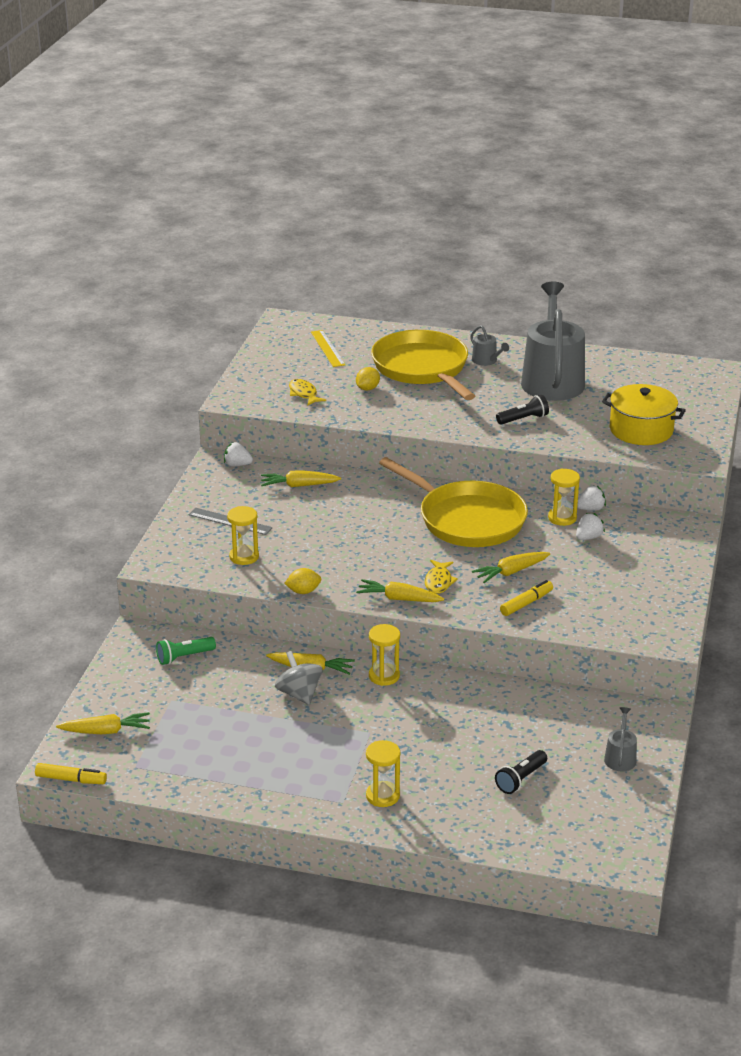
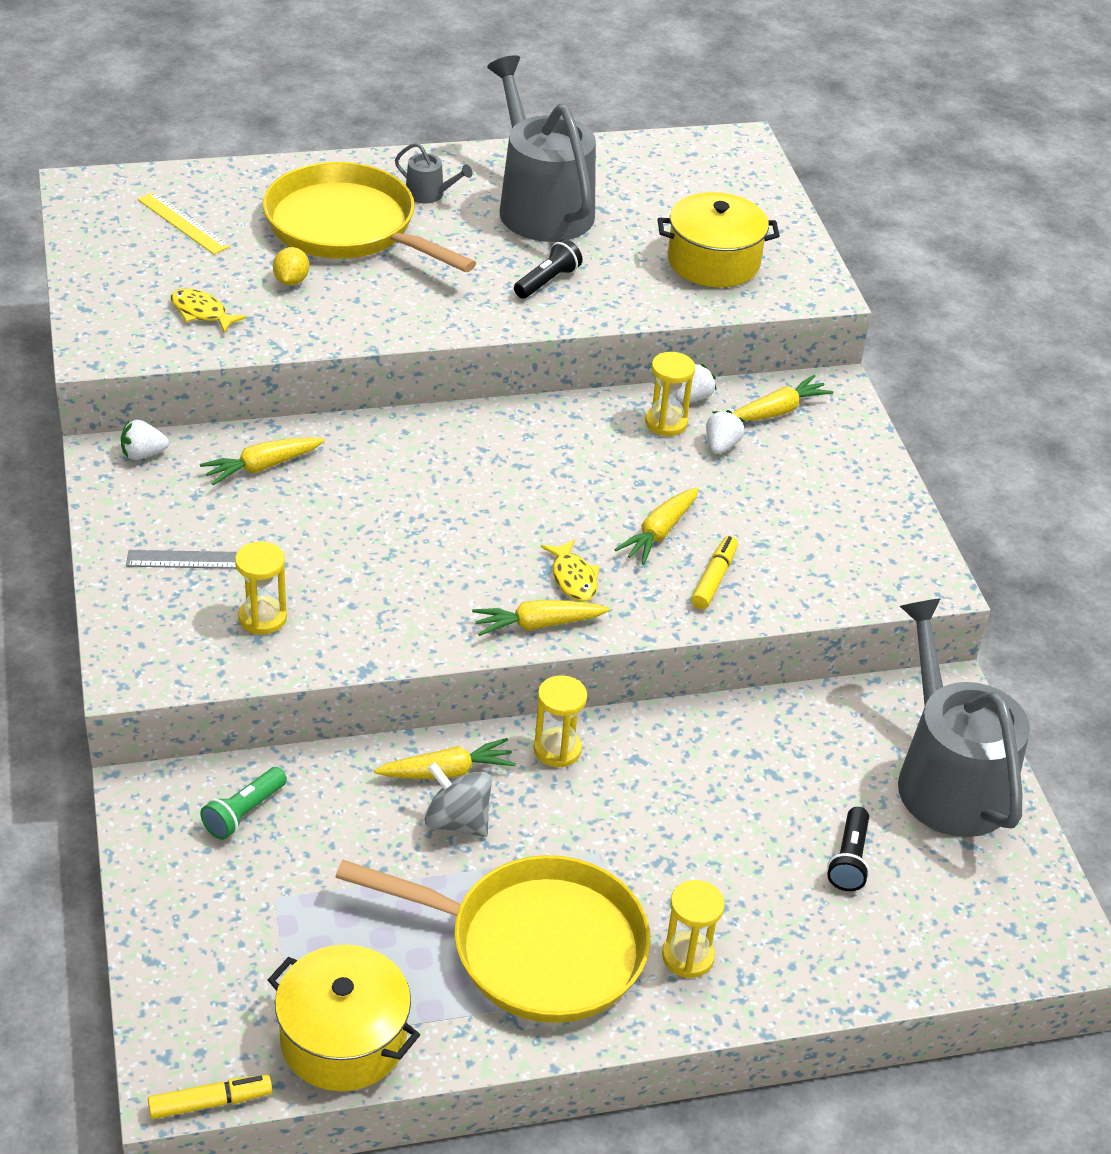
camera: 30 degrees left, 10 degrees up
(106, 731) = (208, 991): yellow carrot -> yellow carrot (778, 411)
(160, 773) = (343, 1039): none -> yellow pot
(303, 591) = (392, 654): yellow lemon -> none
(467, 519) = (541, 461): yellow pan -> yellow pan (536, 947)
(620, 757) = (947, 778): grey watering can -> grey watering can, size x2.48

